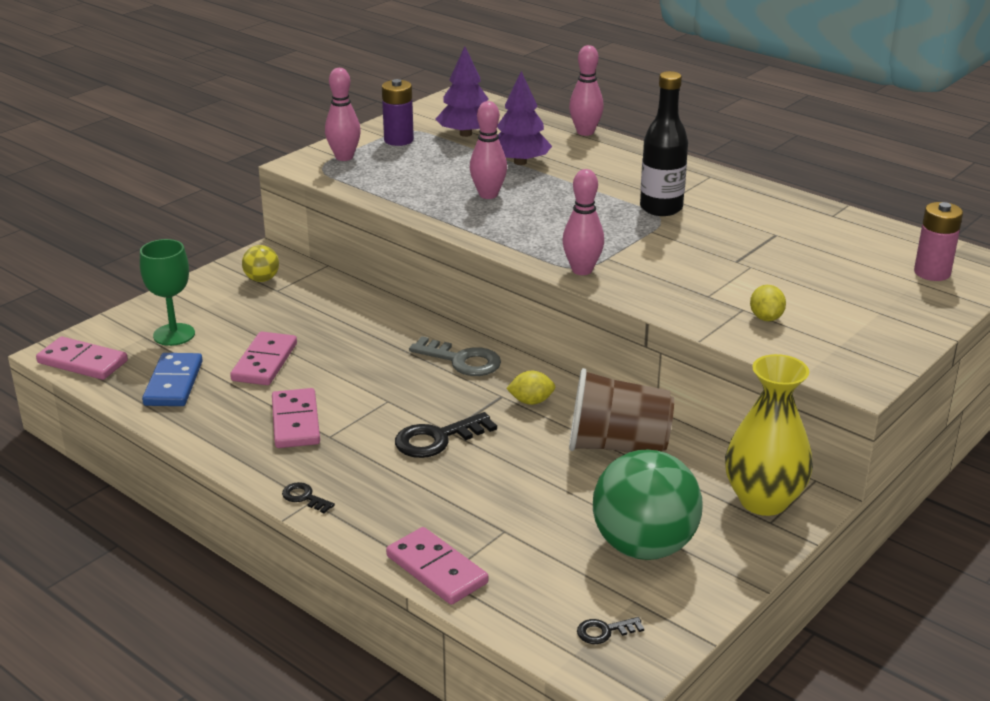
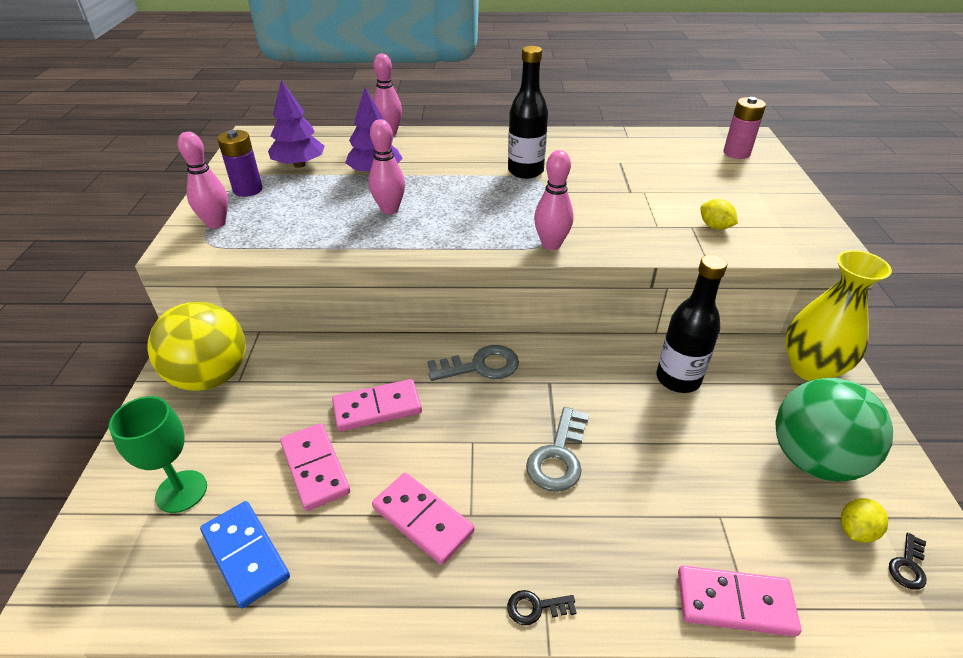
camera: 40 degrees left, 10 degrees up
(83, 362) = (101, 596): pink domino -> pink domino (377, 407)
(262, 279) = (211, 377): yellow ball -> yellow ball, size x2.19
(437, 439) = (558, 456): black key -> grey key
(531, 401) = (575, 375): yellow lemon -> yellow lemon (855, 530)
(617, 446) = (678, 379): brown cup -> black bottle

